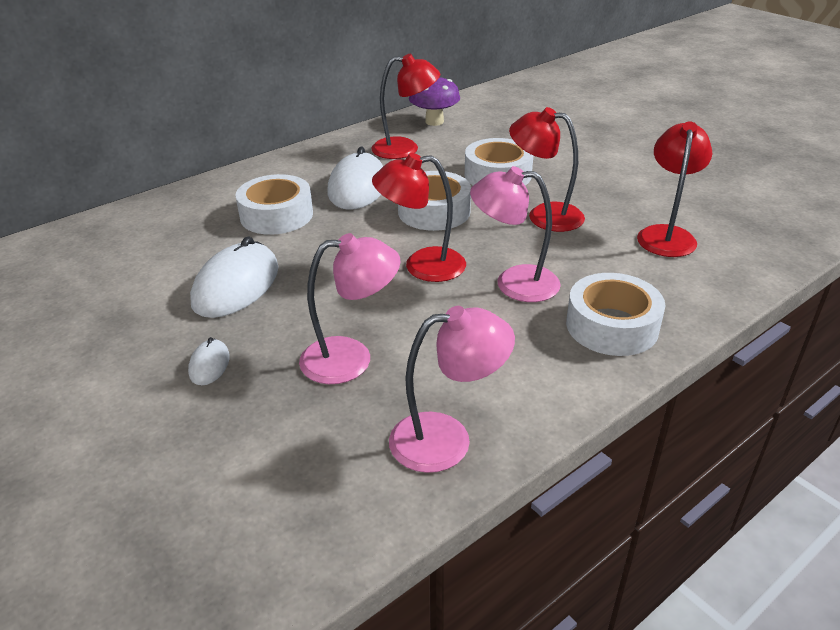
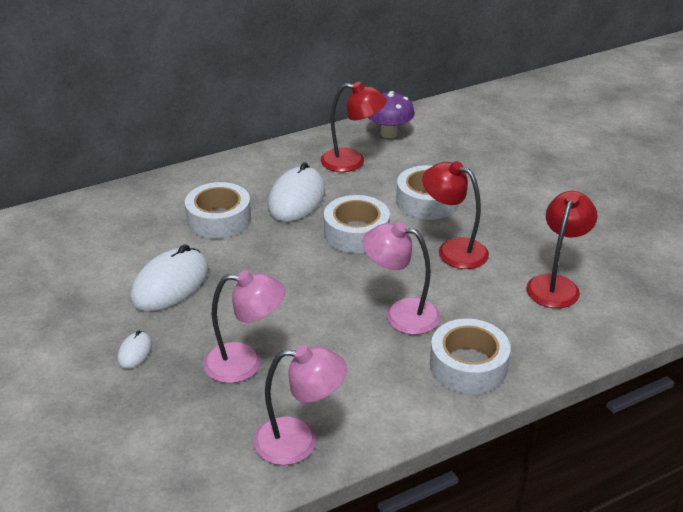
camera: 10 degrees right, 0 degrees up
(422, 266) = (328, 286): red lamp -> none

